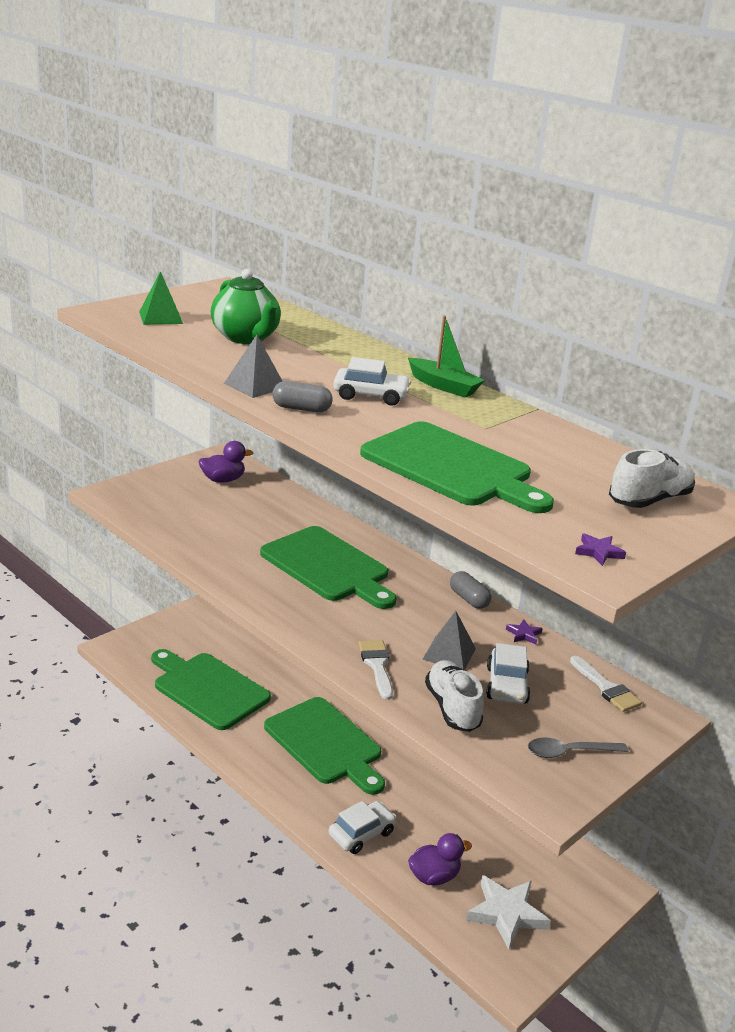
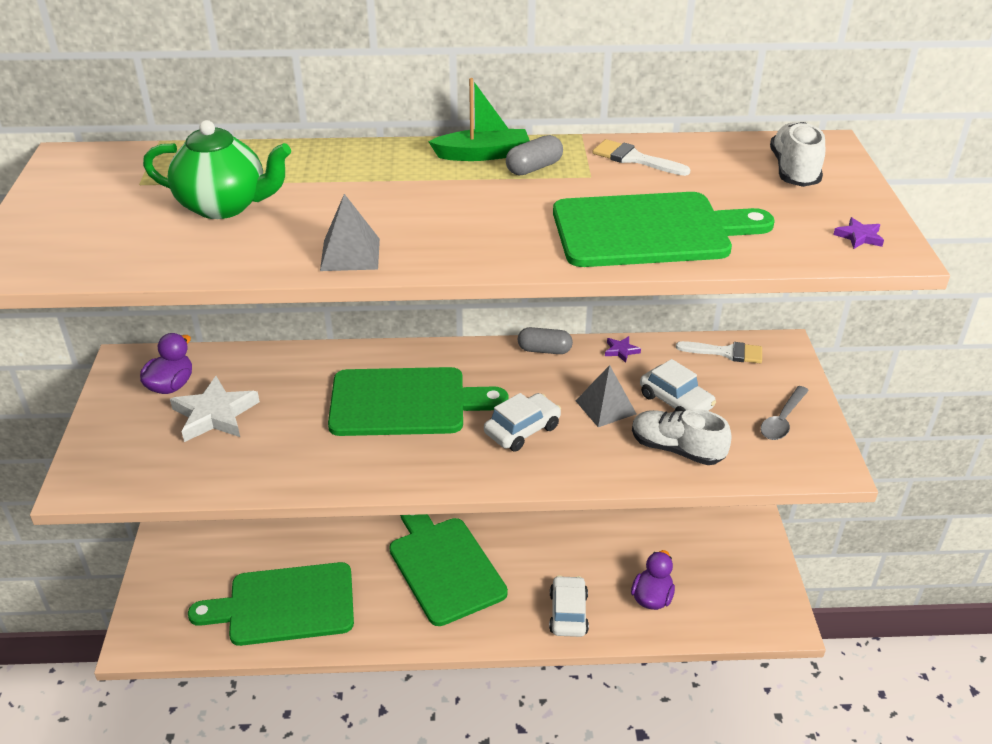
camera: 45 degrees left, 10 degrees up
(161, 317) = (87, 234): green pyramid -> none
(301, 409) = (439, 252): grey capsule -> grey capsule (534, 168)
(326, 743) = (444, 566): green cutting board -> green cutting board turned 120 degrees counterclockwise
(371, 395) = (456, 200): white car -> white car (522, 430)
(377, 665) = (580, 459): white brush -> white brush (634, 159)
(506, 914) = (723, 581): white star -> white star (215, 414)

